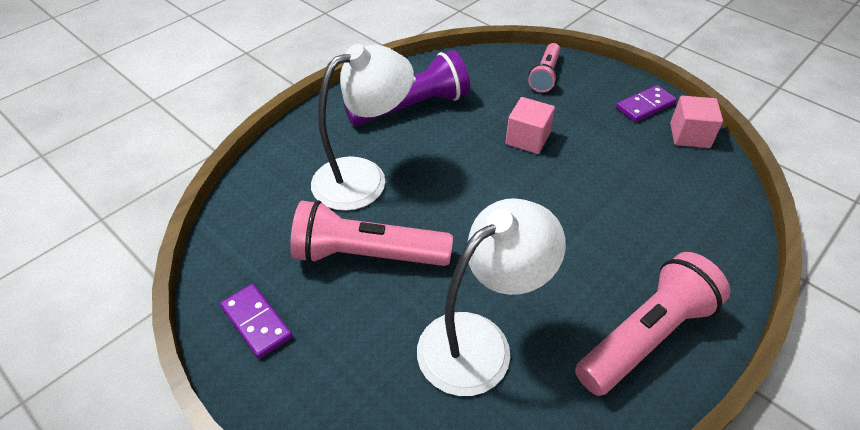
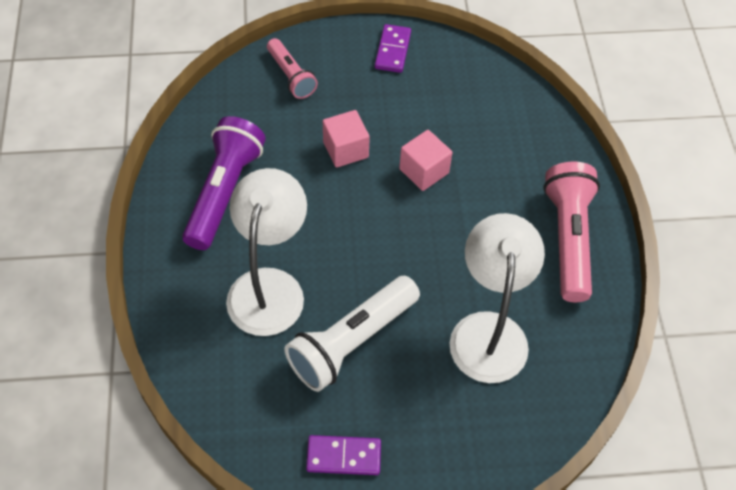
camera: 50 degrees left, 10 degrees up
(367, 254) = (351, 342): pink flashlight -> white flashlight
(689, 135) = (447, 56): pink cube -> pink cube (424, 171)

